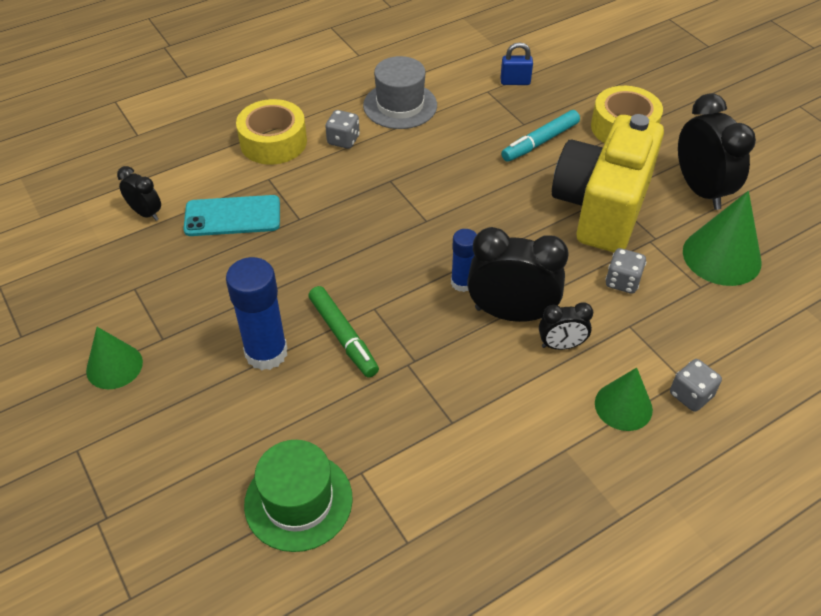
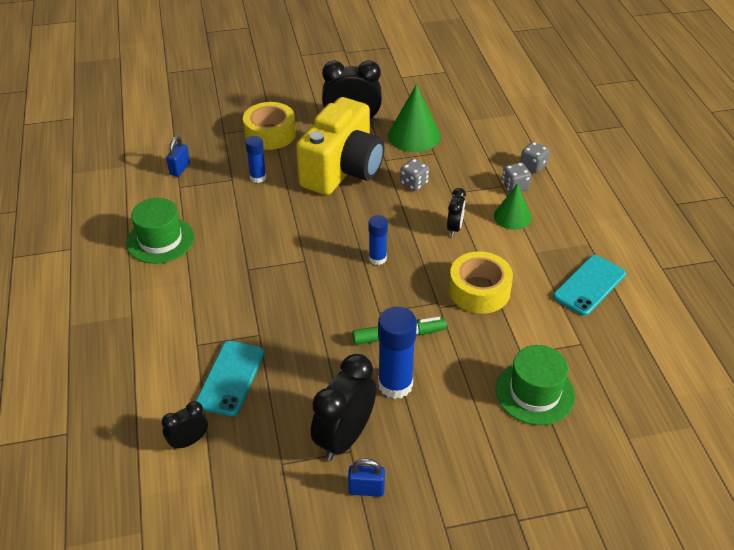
camera: 70 degrees left, 5 degrees down
(114, 366) = (366, 489): green cone -> blue padlock
(273, 142) = (150, 331): yellow tape -> yellow tape (479, 290)
(343, 140) = (180, 285): grey dice -> grey dice (533, 166)
(400, 105) = (160, 240): grey hat -> green hat
(511, 313) = (417, 242): black clock -> black clock (344, 437)
(530, 533) = (589, 285): none -> turquoise phone
(540, 142) = (258, 177): turquoise marker -> blue glue stick
(601, 208) = (343, 170): yellow camera -> yellow camera turned 105 degrees counterclockwise

